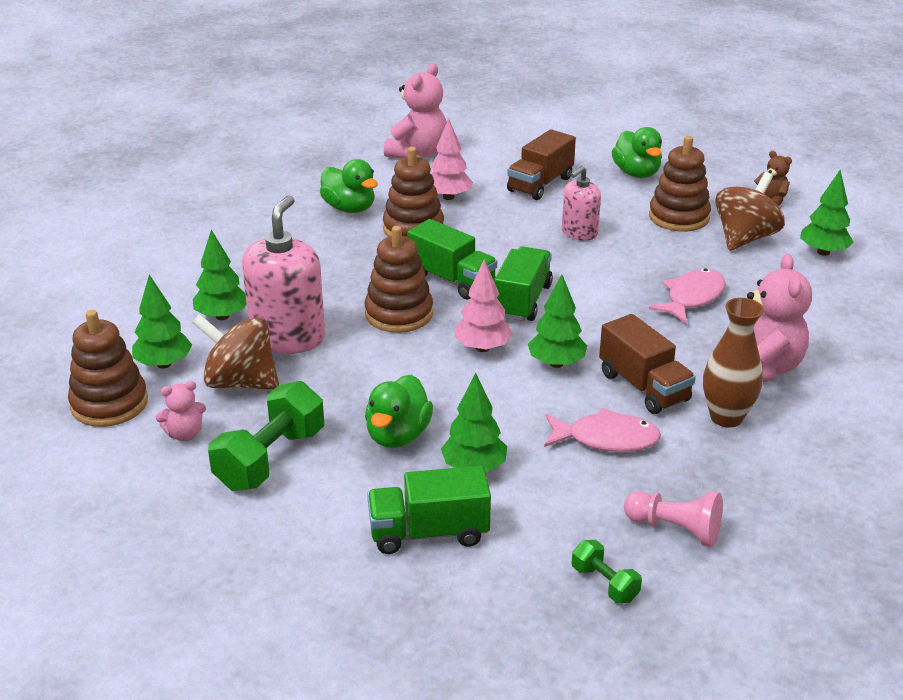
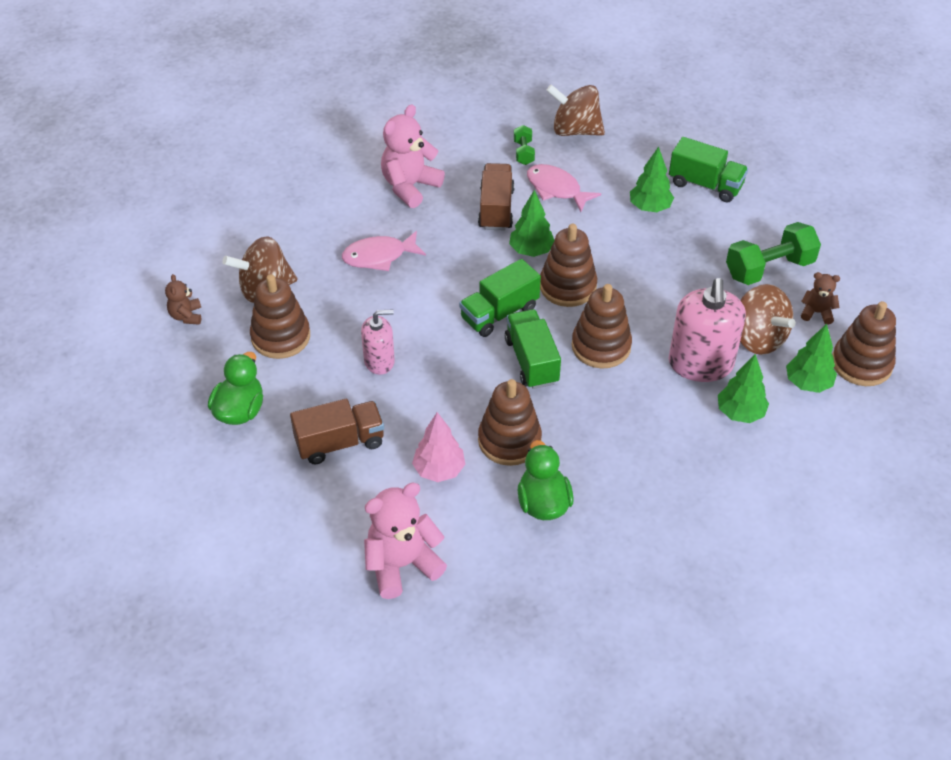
camera: 145 degrees left, 15 degrees up
(185, 434) = (817, 312): pink teddy bear -> brown teddy bear
(288, 338) = (700, 364): pink soap dispenser -> pink soap dispenser turned 45 degrees counterclockwise
(398, 435) = (678, 248): green duck -> none
(482, 348) = (568, 286): pink tree -> brown stacking toy
(604, 583) = (637, 124): green dumbbell -> green dumbbell (523, 153)
(675, 529) = (575, 130): pink pawn -> brown spinning top
(726, 417) = (473, 169): brown vase -> none
(823, 252) = (232, 248): green tree -> none

